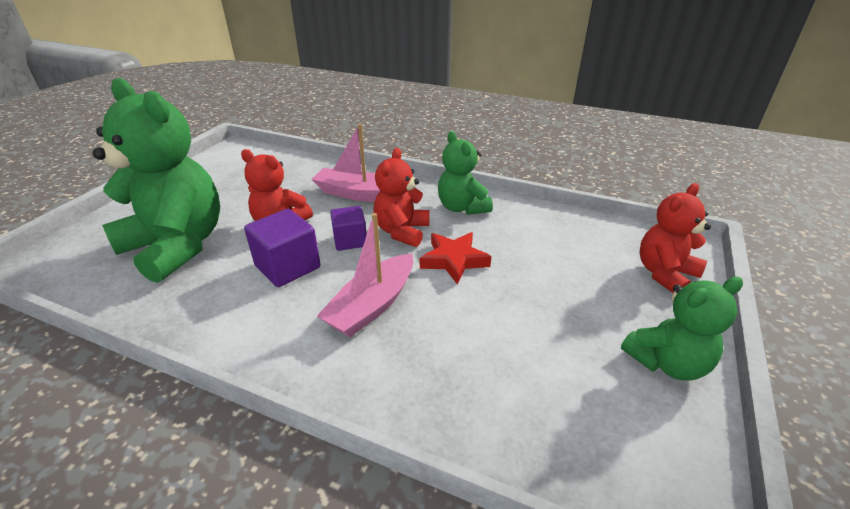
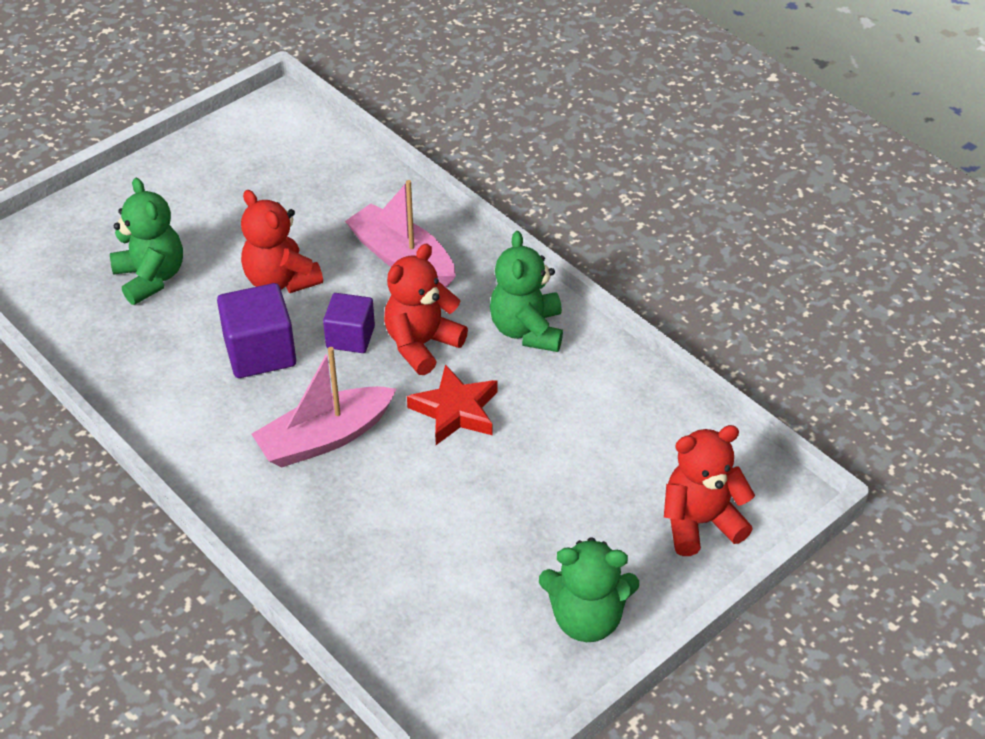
camera: 25 degrees right, 10 degrees up
(177, 246) = (151, 278): green teddy bear -> green teddy bear, size x0.55

